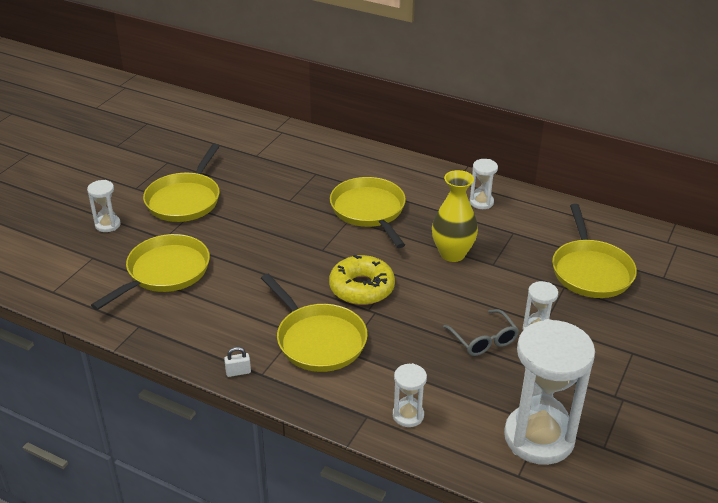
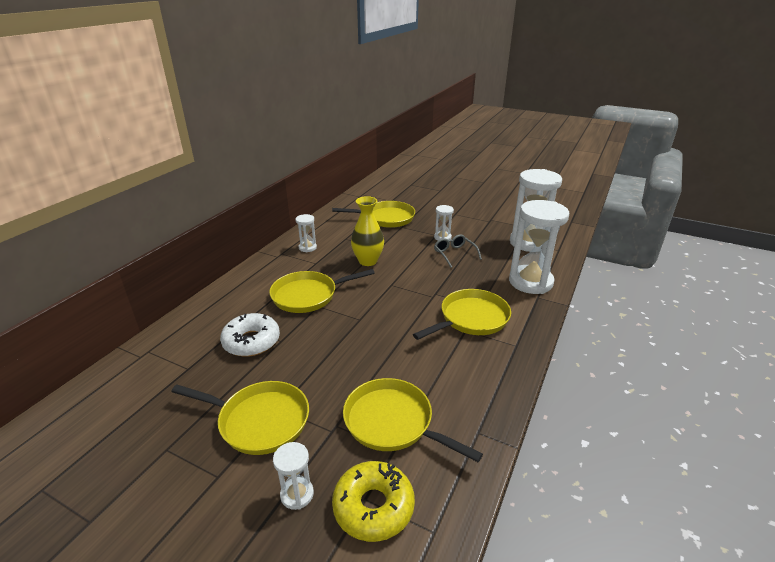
camera: 90 degrees left, 5 degrees down
(238, 372) = (518, 358): white padlock -> none
(290, 183) = (251, 341): none -> white donut
(361, 288) = (408, 299): yellow donut -> yellow donut (373, 507)
(408, 415) = (530, 282): white hourglass -> white hourglass, size x2.17
(483, 339) = (455, 254): grey glasses -> grey glasses turned 90 degrees counterclockwise

